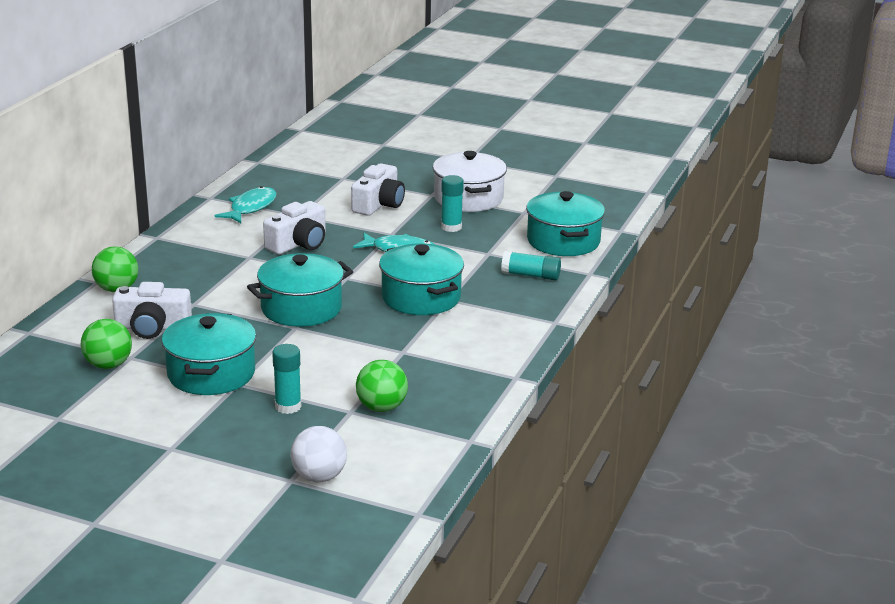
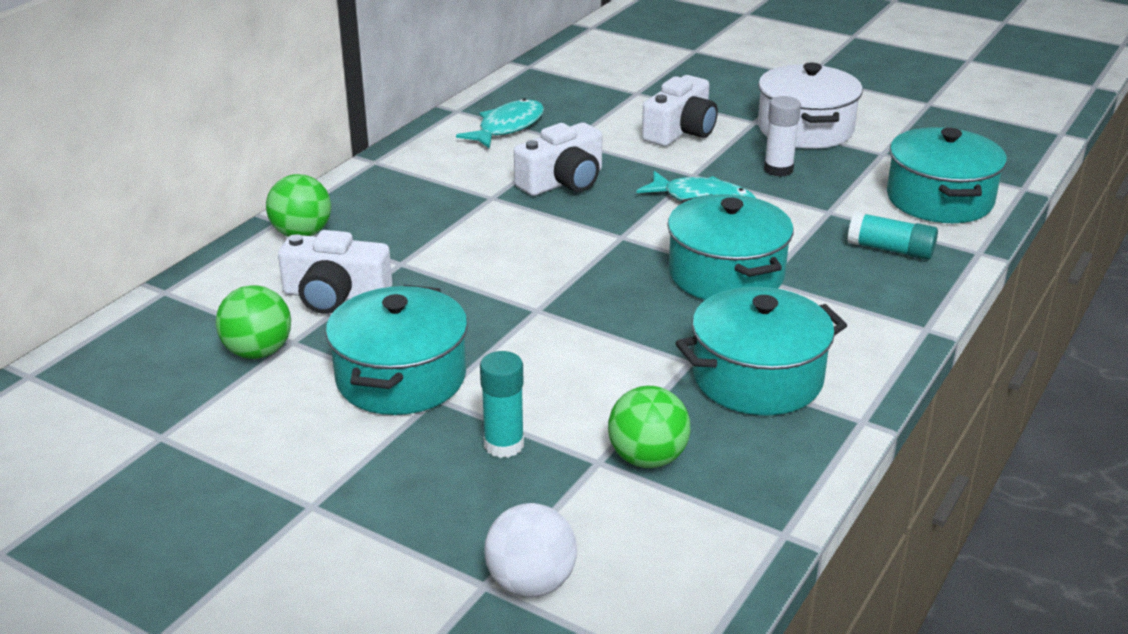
camera: 10 degrees right, 5 degrees up
(301, 308) = (551, 280): turquoise pot -> turquoise pot (757, 378)
(451, 227) = (778, 169): turquoise glue stick -> white glue stick

